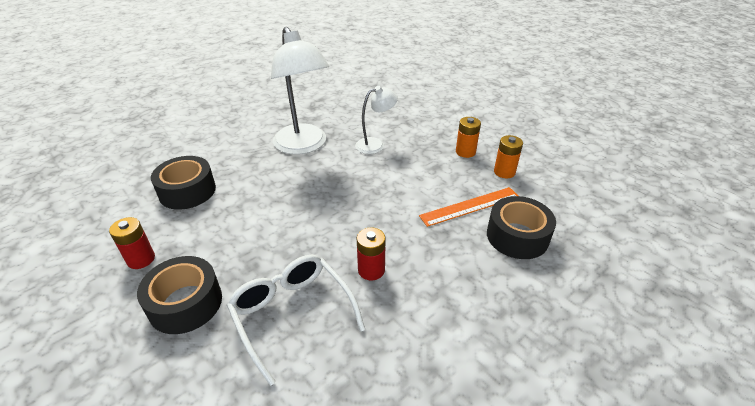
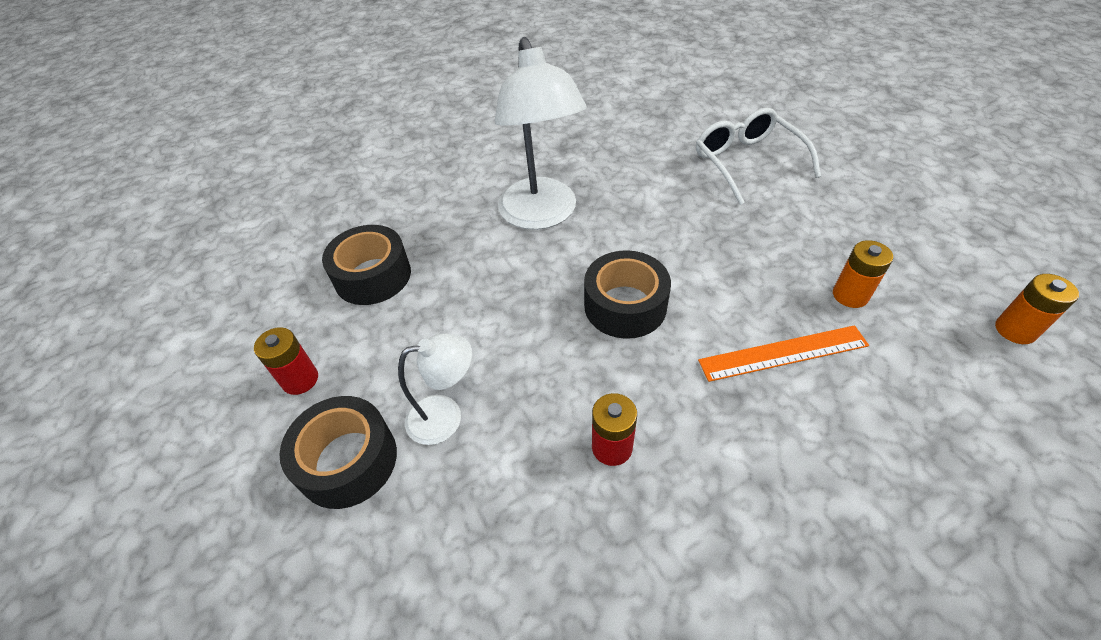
camera: 15 degrees right, 10 degrees up
(292, 314) = (487, 504): white glasses -> white glasses (746, 162)
(375, 144) = (648, 222): white lamp -> white lamp (446, 416)
(465, 152) = (790, 250): orange battery -> orange battery (1015, 330)
(517, 236) = (854, 420): black tape -> black tape (625, 305)

